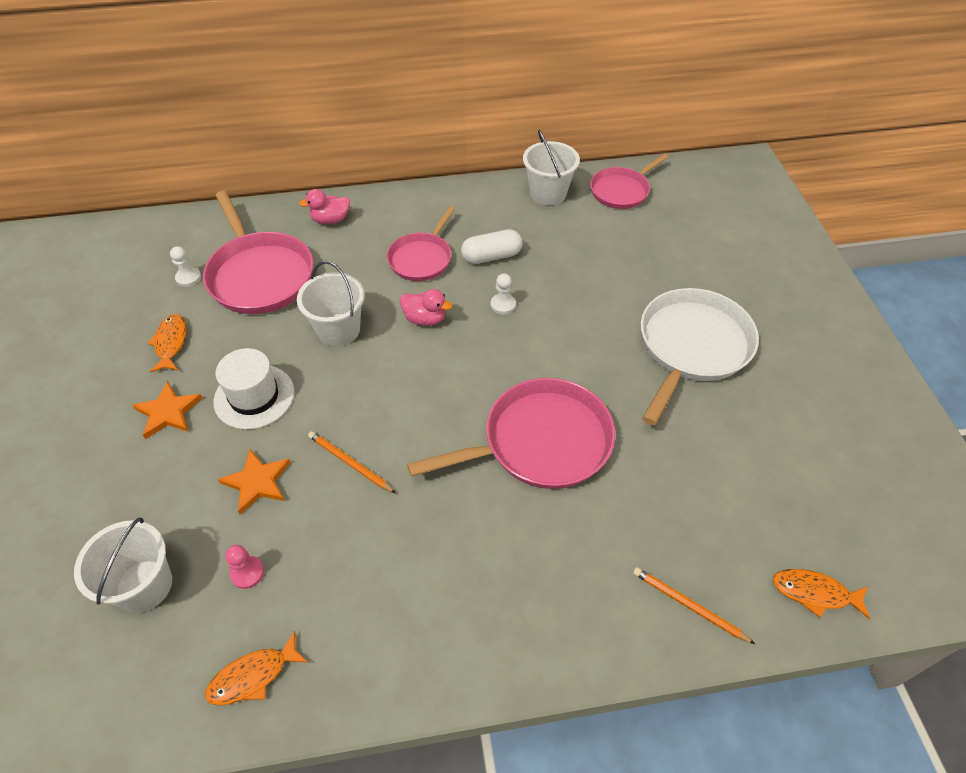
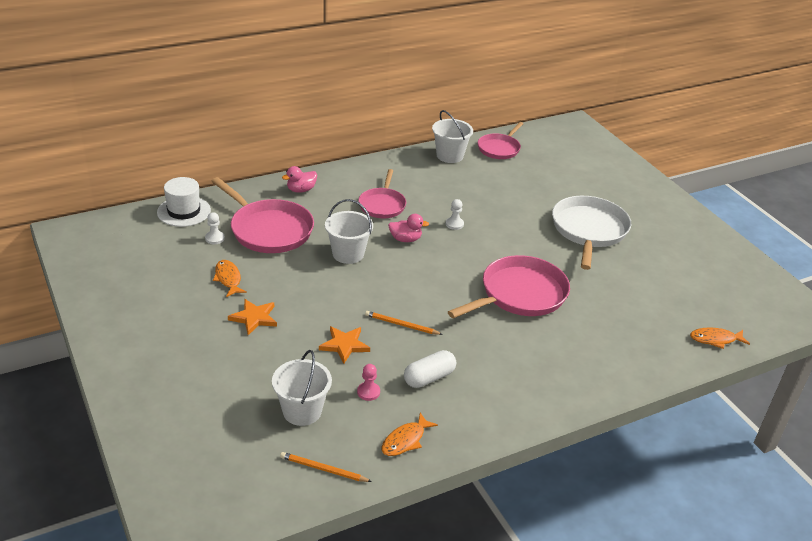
camera: 20 degrees left, 15 degrees down
(254, 396) = (311, 300): white hat -> white hat (184, 211)
(491, 256) = (431, 198): white capsule -> white capsule (429, 378)
(688, 605) = (648, 358): orange pencil -> orange pencil (323, 469)

